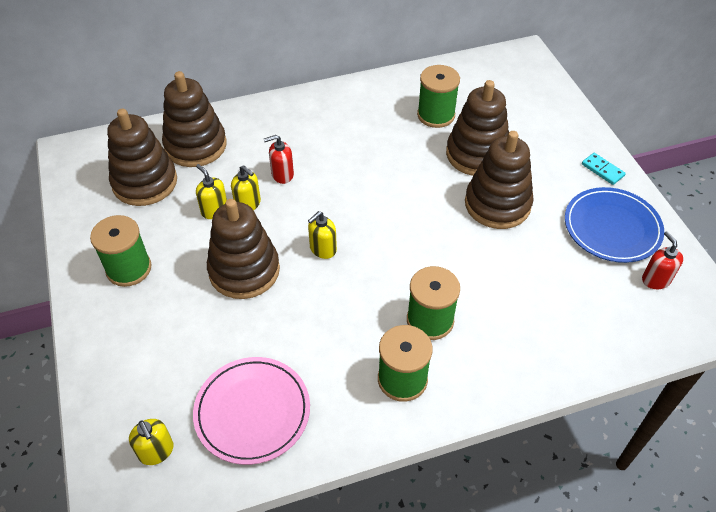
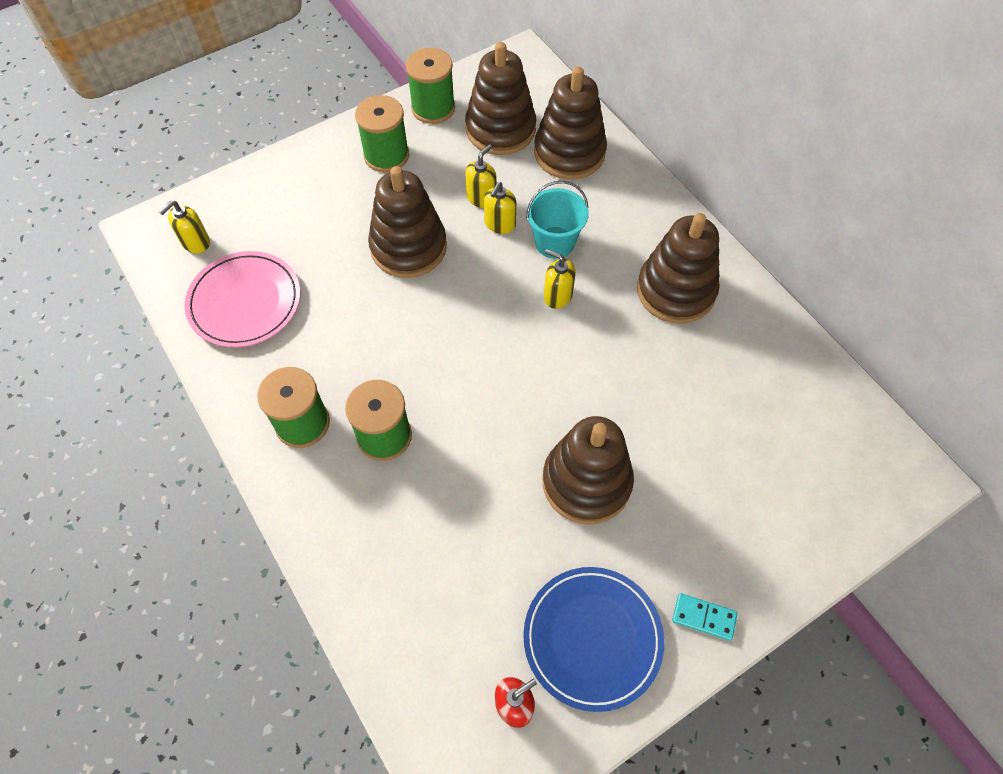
camera: 75 degrees right, 10 degrees up
(282, 174) = (554, 242): red soap dispenser -> turquoise bucket
(323, 249) = (457, 309): yellow soap dispenser -> yellow soap dispenser (557, 296)
(436, 115) = (725, 380): green spool -> green spool (433, 108)
(477, 154) = (669, 443): brown stacking toy -> brown stacking toy (675, 291)
(602, 170) = (704, 617): turquoise domino -> turquoise domino turned 75 degrees clockwise

